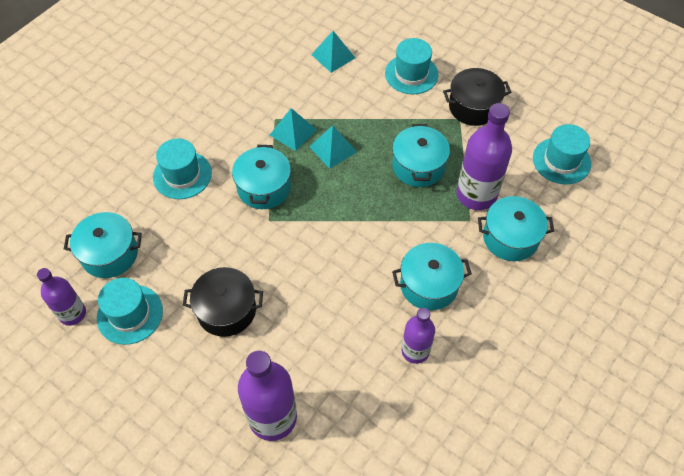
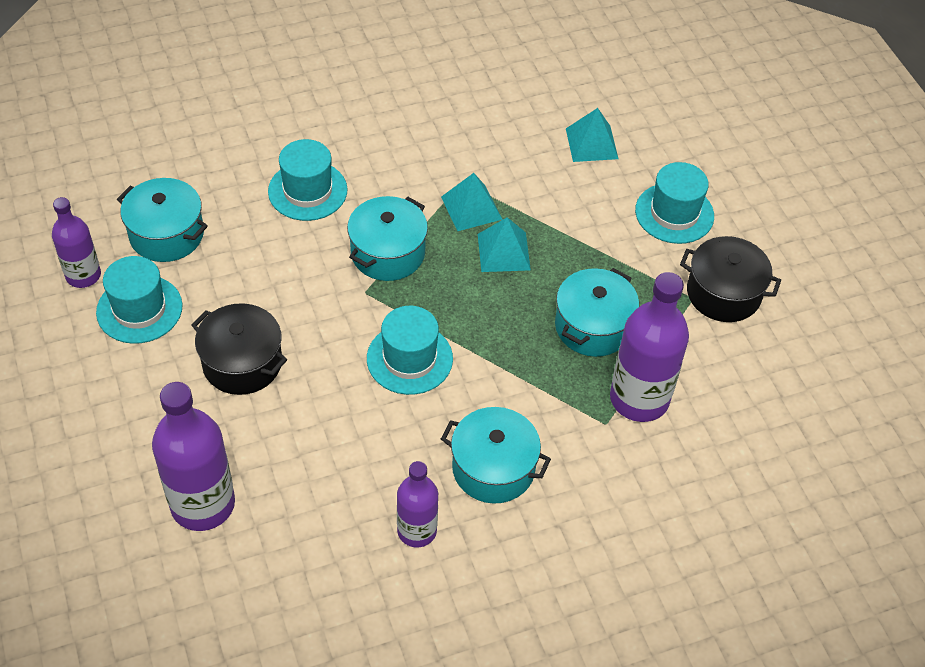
camera: 30 degrees right, 5 degrees down
(510, 238) = (641, 472): turquoise pot -> none
(561, 161) = (788, 419): turquoise hat -> turquoise hat (409, 359)

